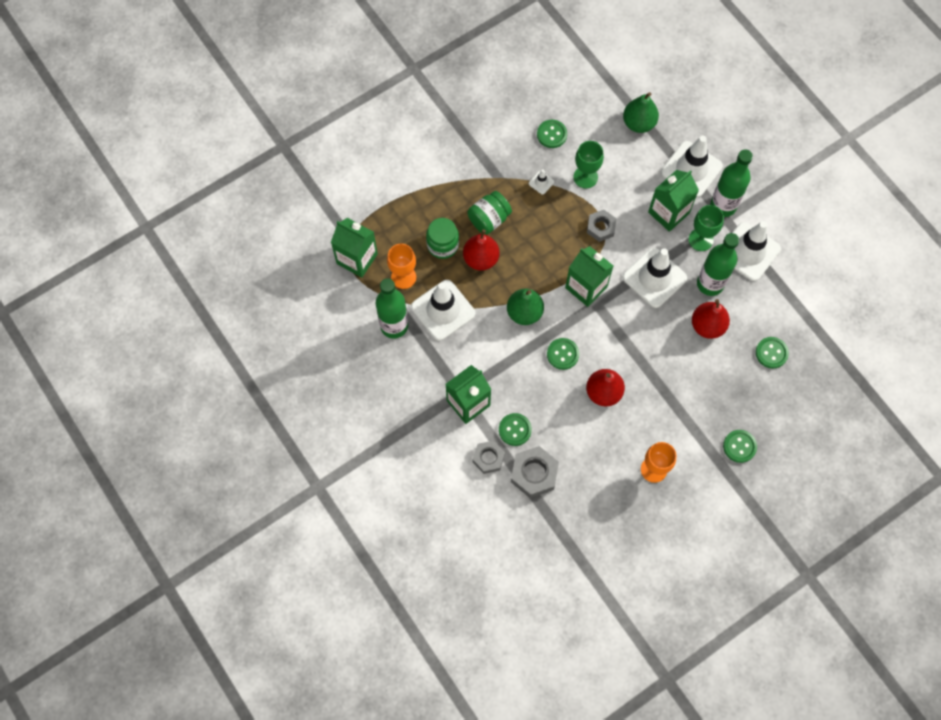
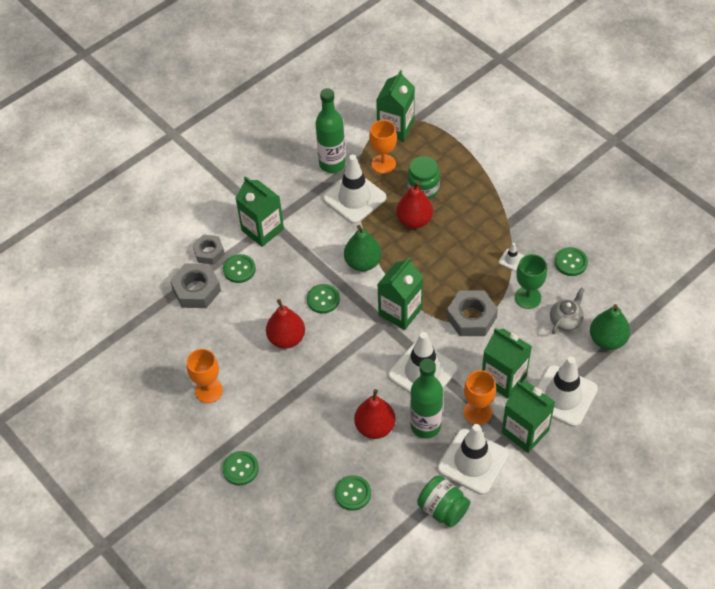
camera: 85 degrees right, 15 degrees down
(489, 219) = (459, 221): green jar -> green jar (443, 509)
(601, 227) = (471, 317): grey nut -> grey nut, size x1.51
(614, 151) = (565, 320): none -> grey teapot
(700, 239) = (477, 412): green goblet -> orange goblet
(723, 205) = (525, 431): green bottle -> green carton

